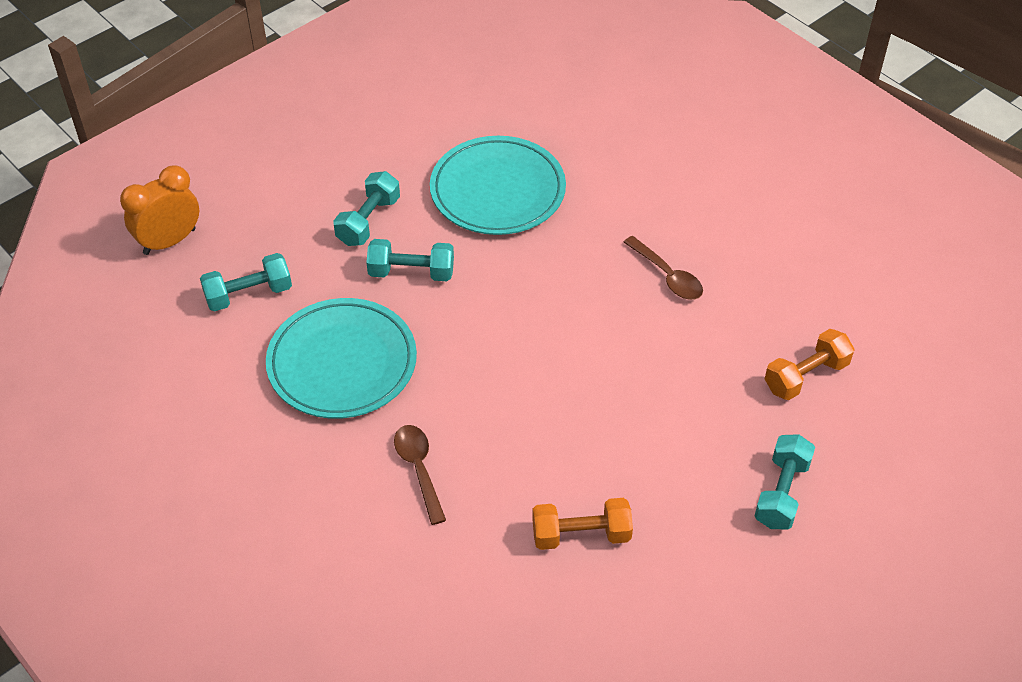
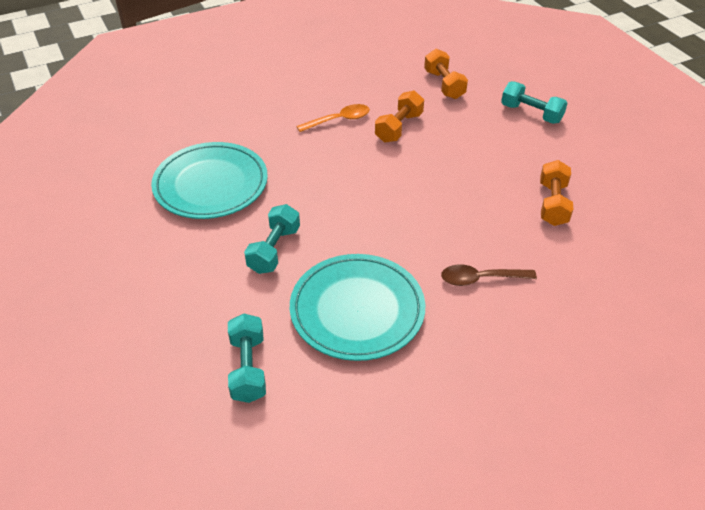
camera: 75 degrees left, 5 degrees down
(169, 241) = (143, 429): orange clock -> none
(368, 221) = (200, 267): turquoise dumbbell -> none
(667, 276) = (339, 120): brown spoon -> orange spoon
(678, 341) = (399, 127): none -> orange dumbbell

